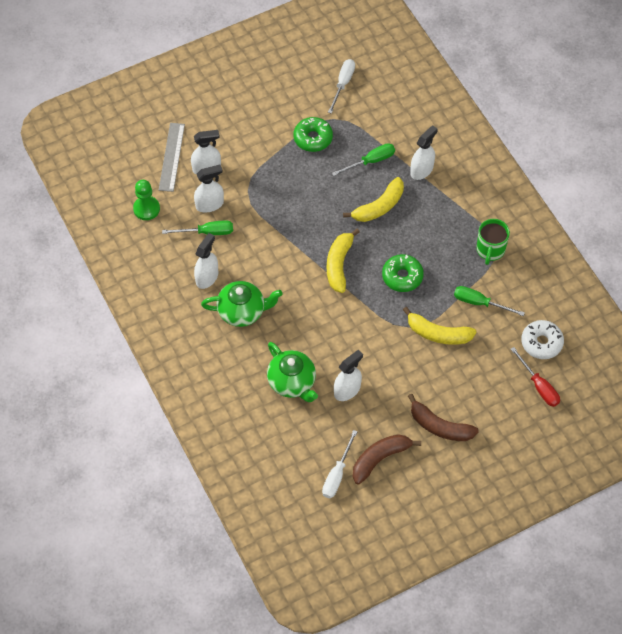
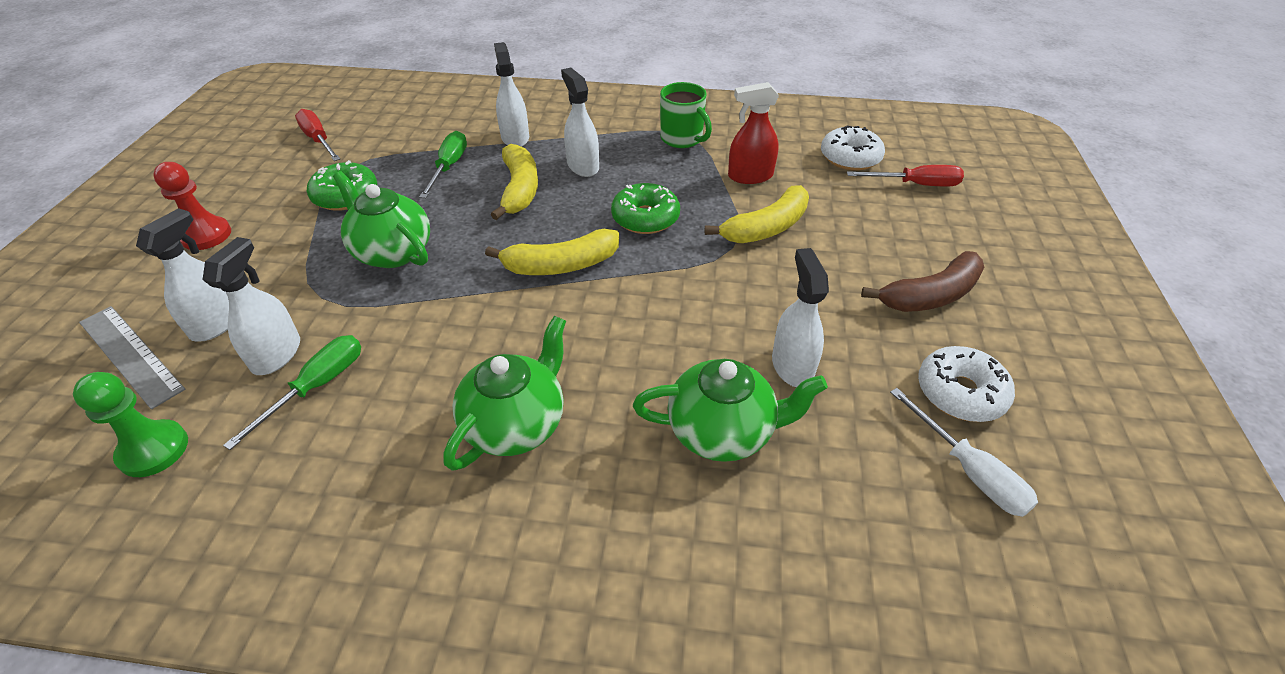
camera: 55 degrees left, 15 degrees down
(207, 277) = (394, 437): white spray bottle -> white spray bottle (583, 166)
(244, 111) = (206, 235): none -> red pawn
(293, 192) = (392, 252): none -> green teapot
(339, 265) = (561, 265): yellow banana -> yellow banana turned 60 degrees counterclockwise
(343, 84) = (319, 140): white screwdriver -> red screwdriver
(380, 459) = (960, 393): brown banana -> white donut
(479, 303) = (750, 176): green screwdriver -> red spray bottle

